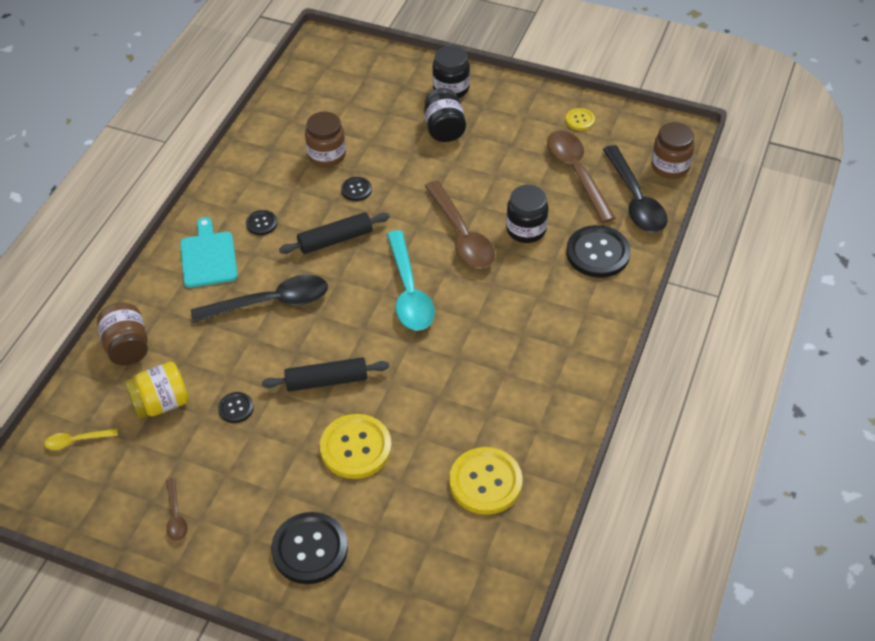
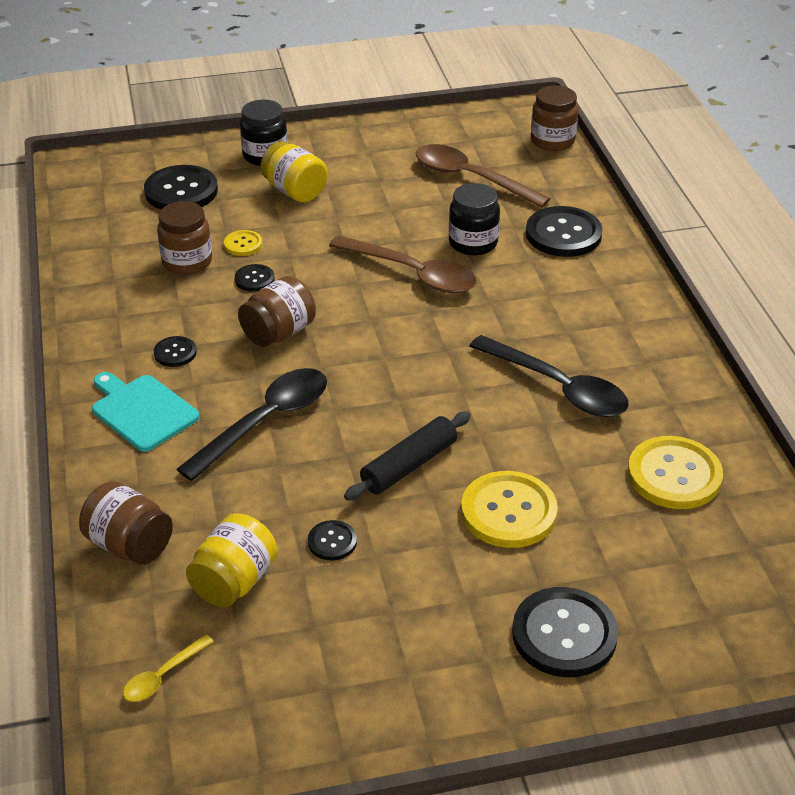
camera: 35 degrees left, 10 degrees down
(175, 516) = (374, 687): brown spoon -> none
(335, 240) = (279, 333): black rolling pin -> brown jar
(371, 95) = (181, 191): none -> black button
(409, 291) = (411, 345): turquoise spoon -> none
(444, 129) = (295, 191): black jar -> yellow jar
(580, 120) = (426, 135): yellow button -> yellow button (243, 244)
(635, 199) = (550, 178): black spoon -> black spoon (558, 387)

